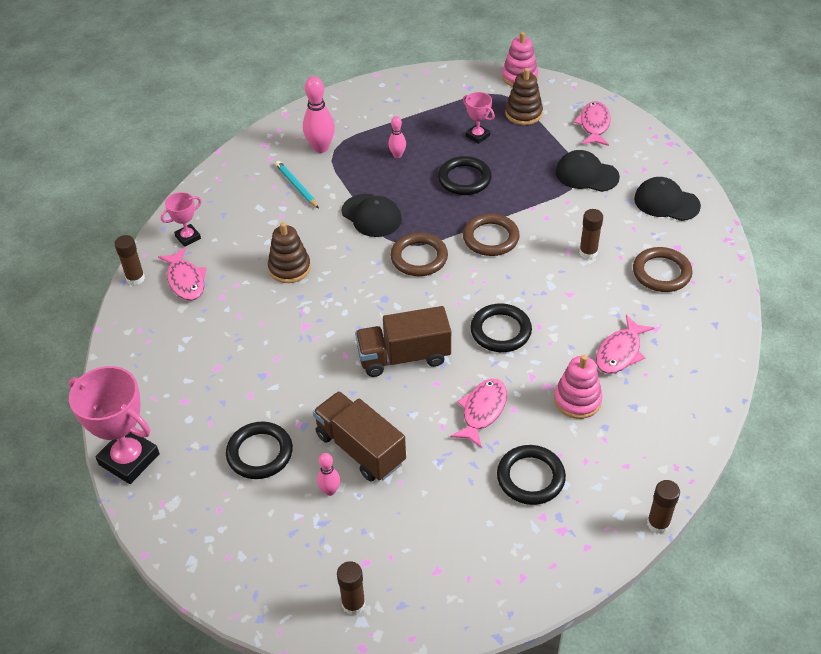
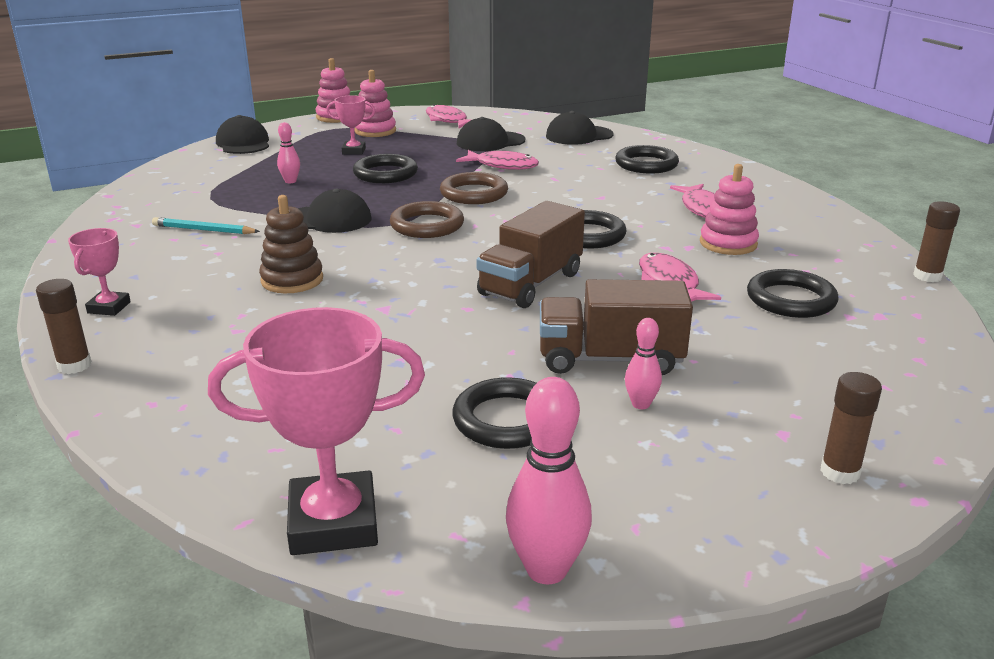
camera: 45 degrees left, 20 degrees down
(185, 280) = (161, 338): pink fish -> pink fish (502, 166)
(321, 148) = (191, 201): pink bowling pin -> pink bowling pin (546, 569)
(420, 86) = (243, 143): none -> black cap
(523, 113) = (375, 131): brown stacking toy -> pink stacking toy
(588, 252) = (571, 174): brown glue stick -> none
(661, 273) = (646, 164): brown ring -> black ring

